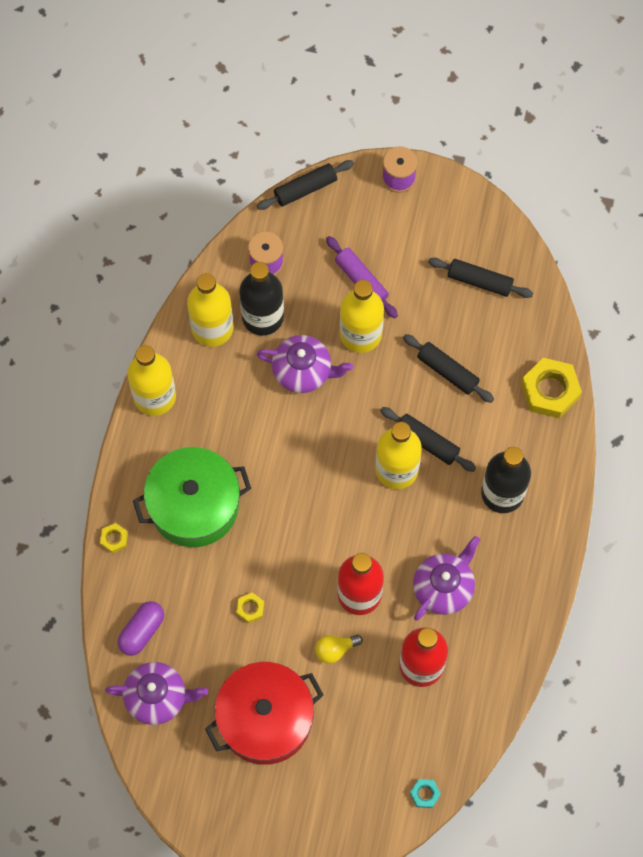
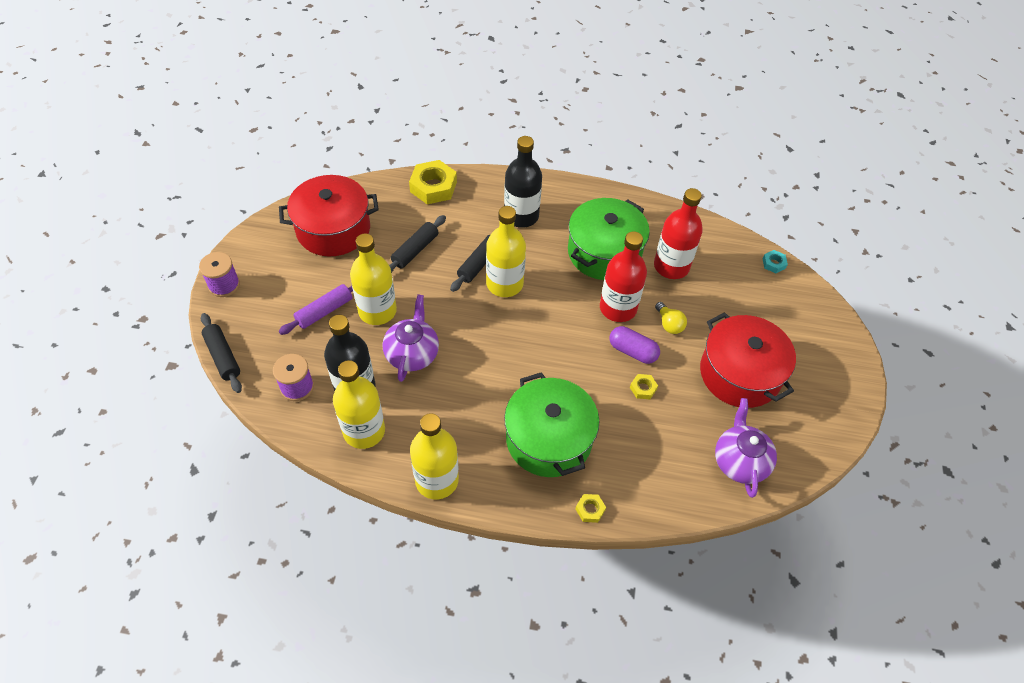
camera: 95 degrees left, 15 degrees down
(141, 631) = (679, 478): purple capsule -> purple capsule (632, 351)
(443, 587) = (604, 252): purple teapot -> green pot
(479, 281) = (333, 229): black rolling pin -> red pot

